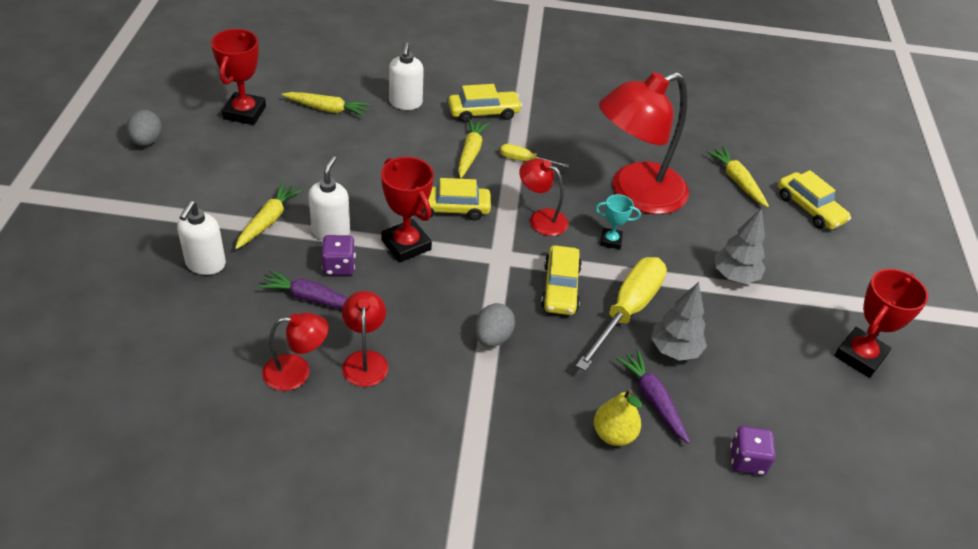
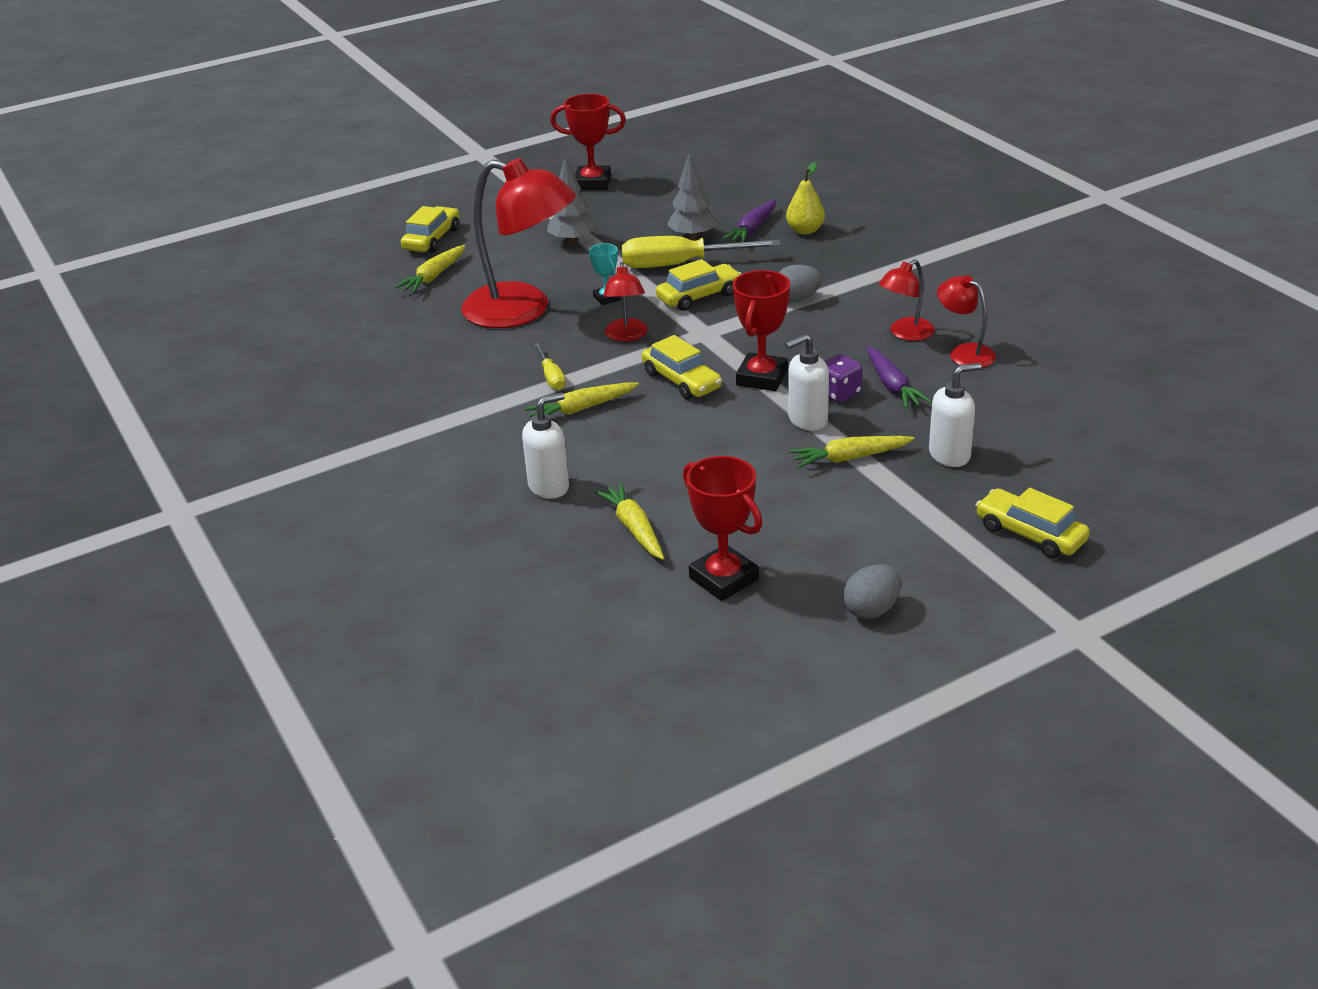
camera: 120 degrees left, 10 degrees down
(244, 113) = (723, 579): red trophy -> red trophy turned 75 degrees clockwise
(484, 112) = (499, 433): yellow car -> yellow car (1030, 534)
(747, 460) = (751, 190): purple dice -> none

